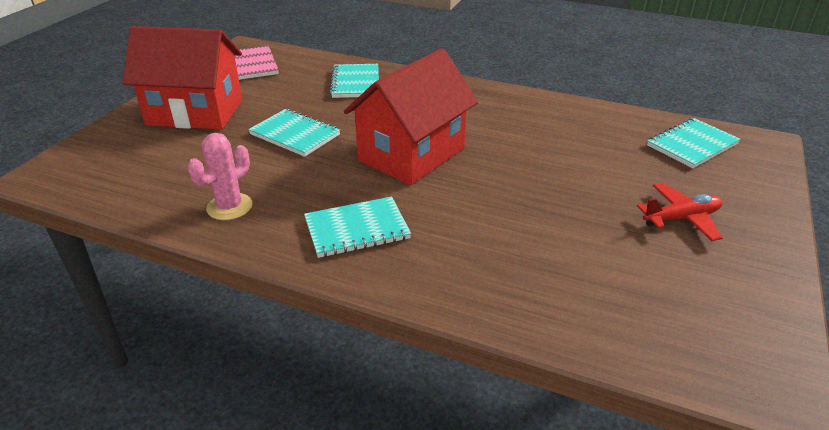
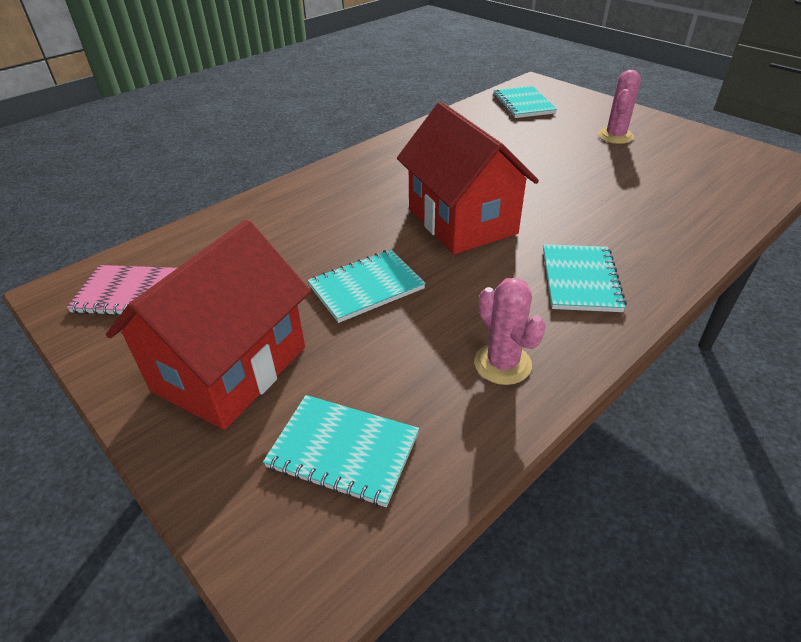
camera: 65 degrees left, 5 degrees up
(355, 83) = (276, 222): turquoise notebook -> turquoise notebook (343, 451)
(681, 218) = (615, 136): red plane -> pink cactus

